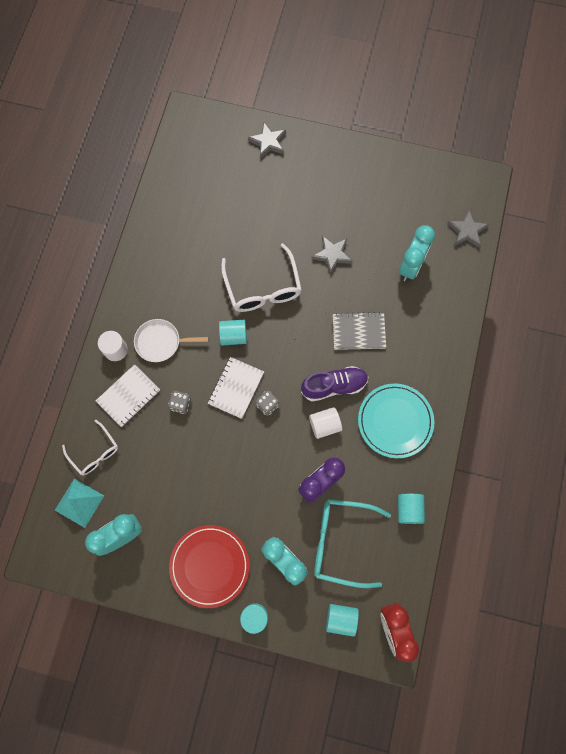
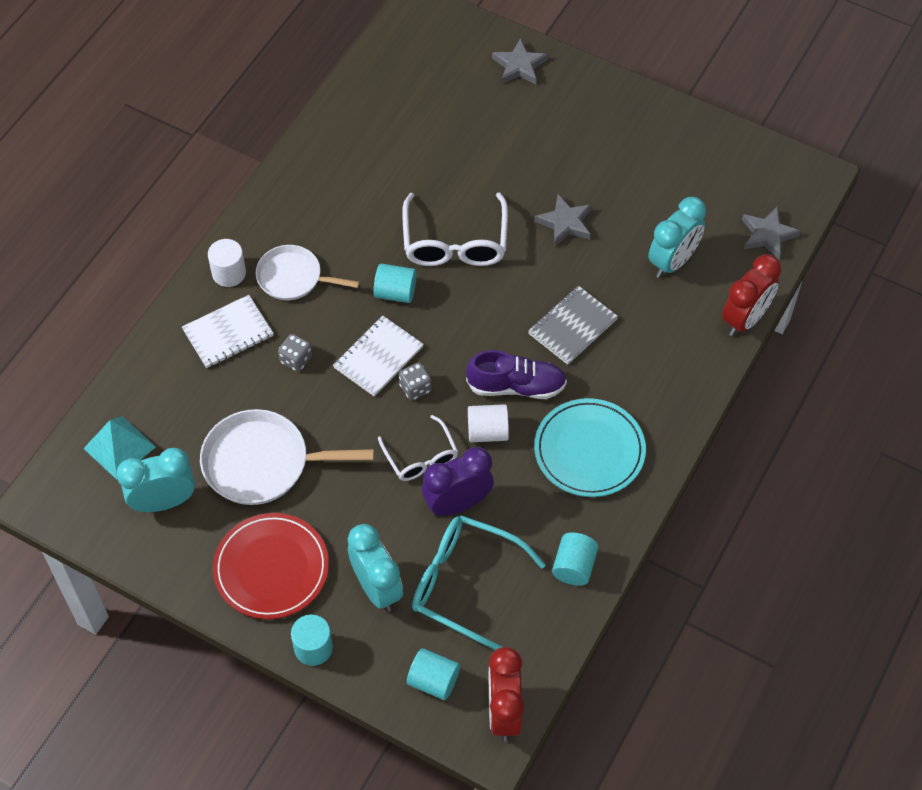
camera: 15 degrees right, 15 degrees down
(94, 452) = (160, 391): white glasses -> white glasses (421, 457)
(180, 488) = (262, 463): none -> white pan
(358, 332) = (572, 326): grey notebook -> grey notebook turned 60 degrees counterclockwise
(469, 297) = (745, 319): none -> red clock

